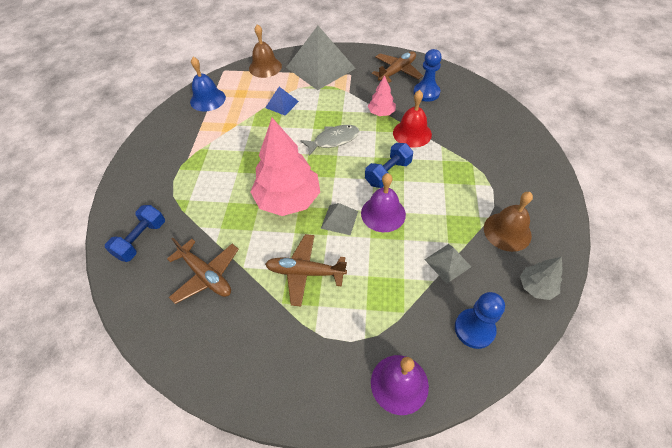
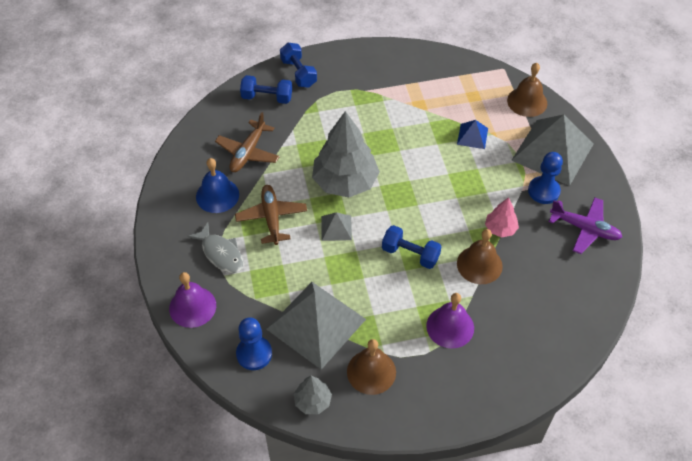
camera: 70 degrees right, 0 degrees up
(128, 204) = (298, 73): none -> blue dumbbell
(208, 99) = (451, 73): blue bell -> blue bell (217, 195)
(288, 199) = (345, 182): pink tree -> grey tree
(333, 140) = (438, 196): grey fish -> grey fish (221, 253)
(383, 213) = (356, 261): purple bell -> purple bell (450, 327)
(397, 71) = (584, 229): brown plane -> purple plane
(412, 133) = (479, 264): red bell -> brown bell
(426, 93) = (558, 266): blue pawn -> blue pawn (543, 191)
(447, 263) = (316, 324): grey pyramid -> grey pyramid, size x2.20

